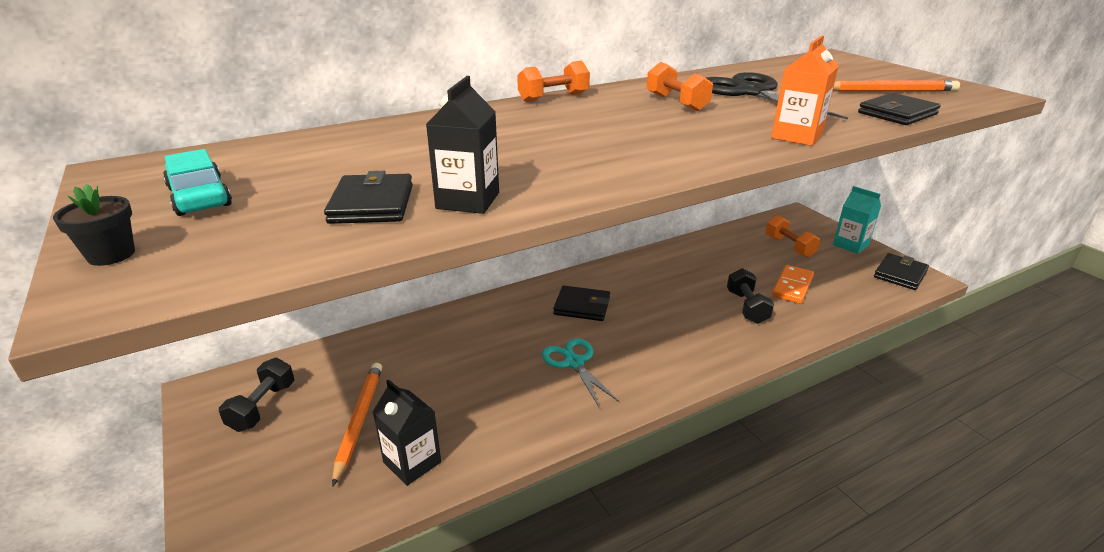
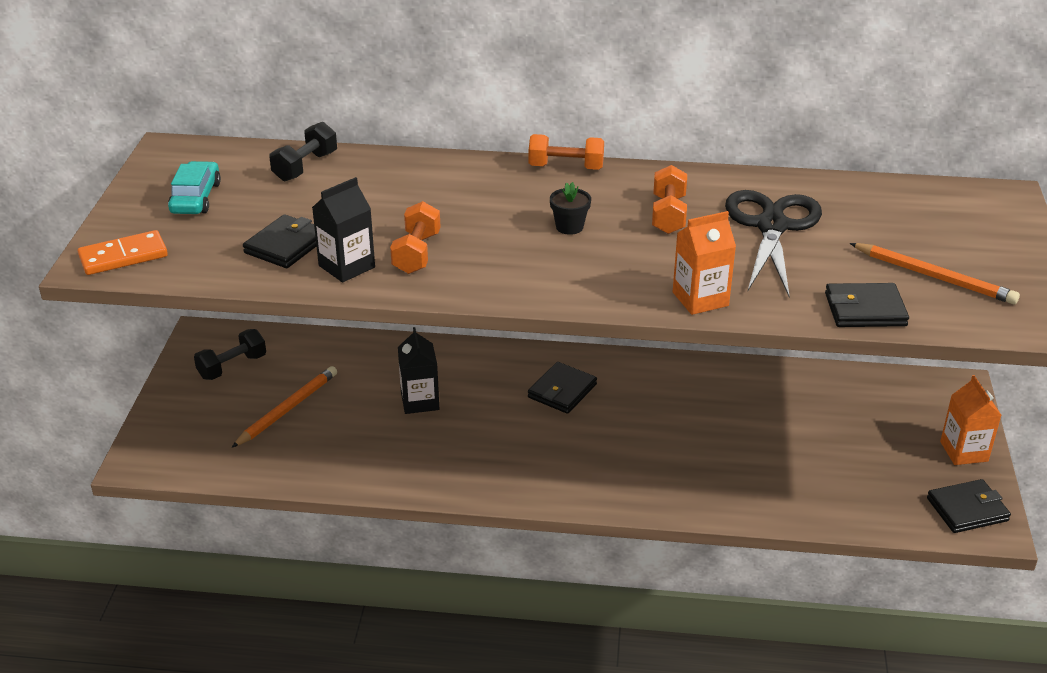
camera: 35 degrees right, 5 degrees up
(111, 255) = (118, 232): black flower pot -> black flower pot (569, 227)
(412, 462) = (297, 458): black carton -> black carton (420, 401)
(574, 363) = (494, 440): turquoise scissors -> none
(582, 306) = (562, 391): black wallet -> black wallet turned 75 degrees clockwise
(746, 307) = (726, 464): black dumbbell -> black dumbbell (305, 167)
(789, 247) = (879, 422): orange dumbbell -> orange dumbbell (416, 253)
(792, 286) = (810, 466): orange domino -> orange domino (123, 256)
(850, 245) = (964, 451): turquoise carton -> orange carton

